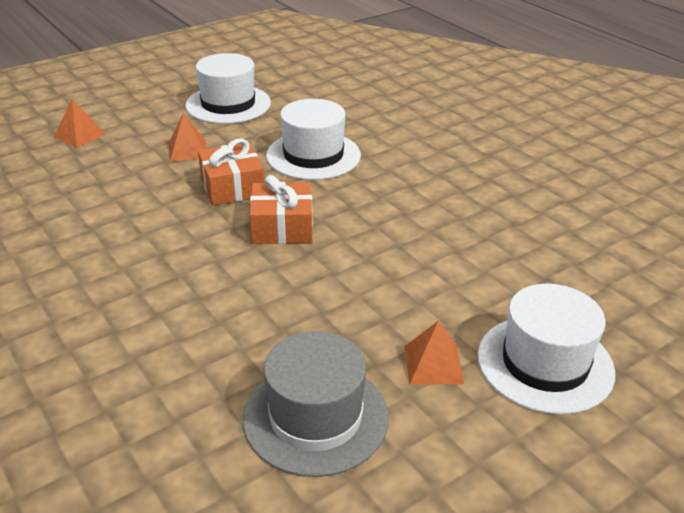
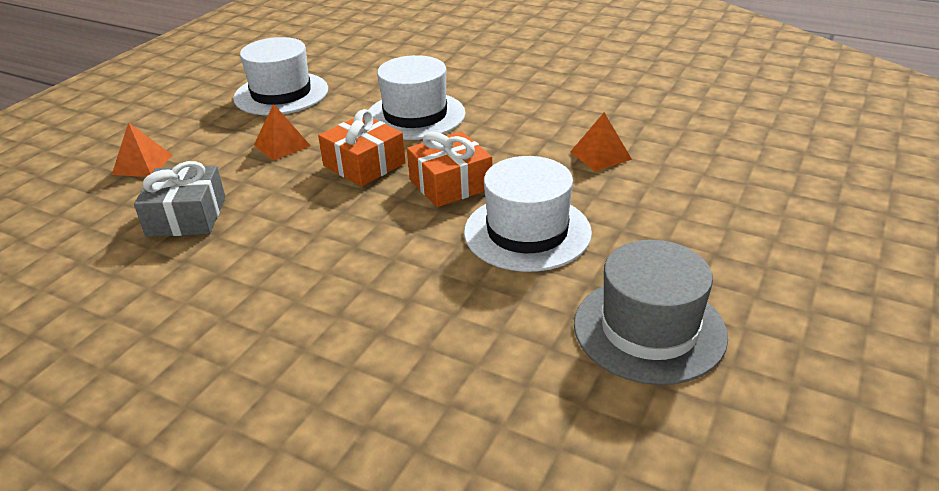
camera: 25 degrees left, 0 degrees up
(71, 188) = (187, 216): none -> grey gift
(433, 364) = (699, 250): orange pyramid -> orange pyramid (600, 155)
(545, 363) = (780, 217): white hat -> white hat (527, 232)

